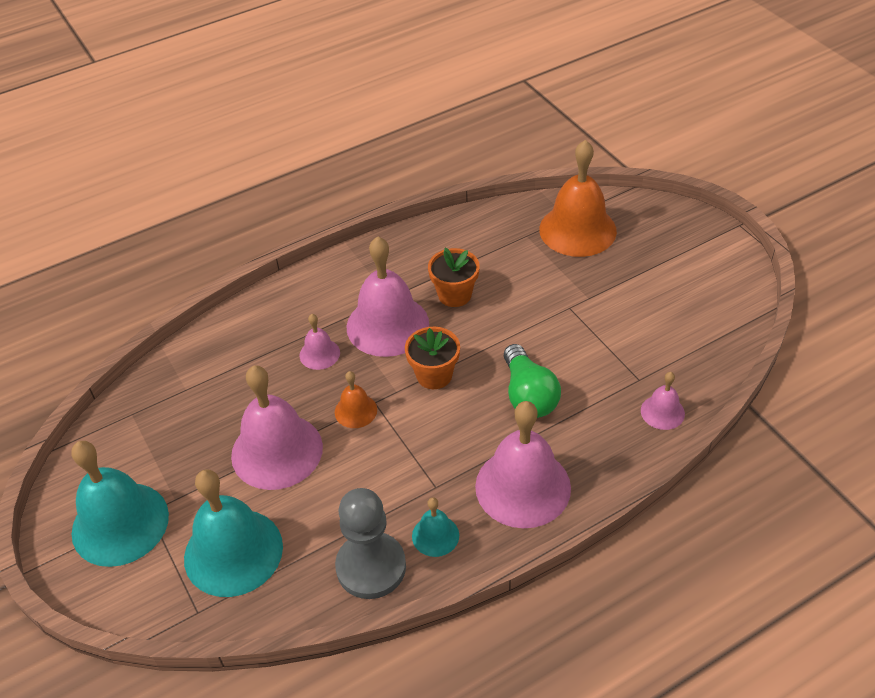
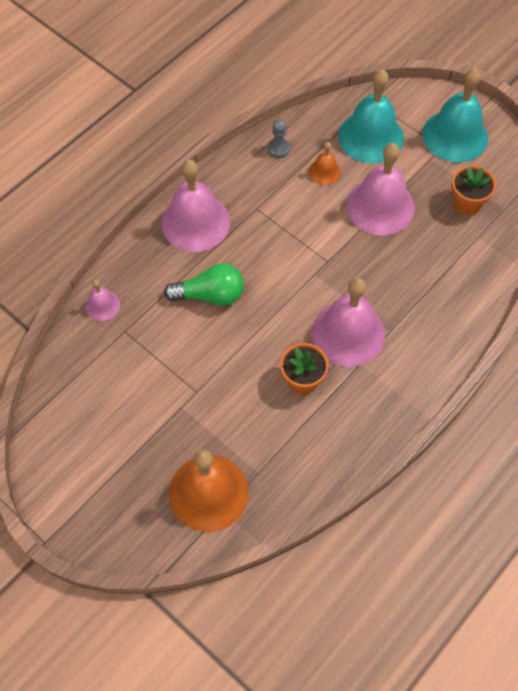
camera: 160 degrees right, 15 degrees up
(319, 354) = (391, 292): pink bell -> none
(355, 411) = (338, 250): orange bell -> orange bell (324, 171)
(371, 567) = (278, 148): grey pawn -> grey pawn, size x0.50
(434, 375) = (290, 295): orange flower pot -> orange flower pot (467, 203)
(435, 535) = (244, 176): turquoise bell -> none
(528, 395) = (210, 295): green light bulb -> green light bulb turned 120 degrees clockwise

